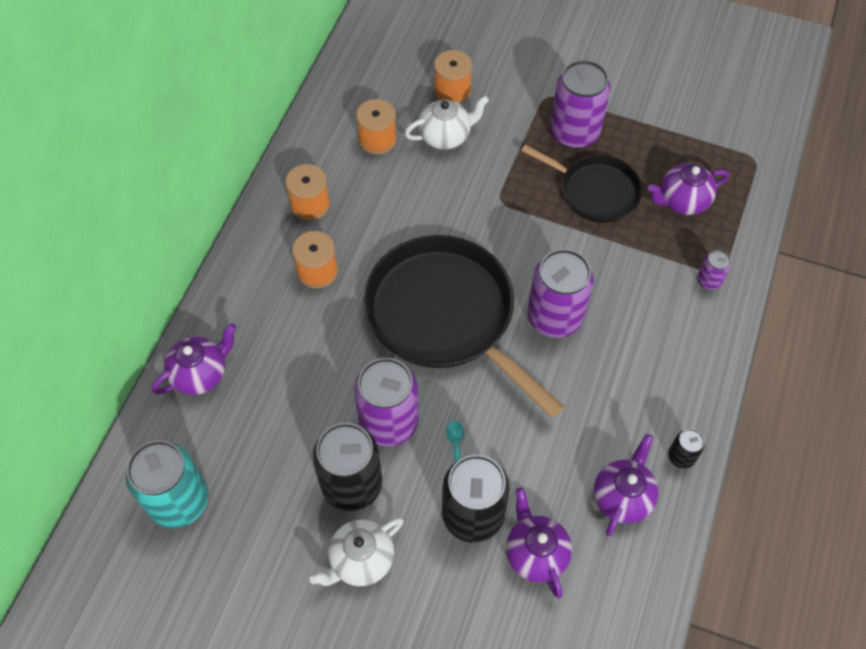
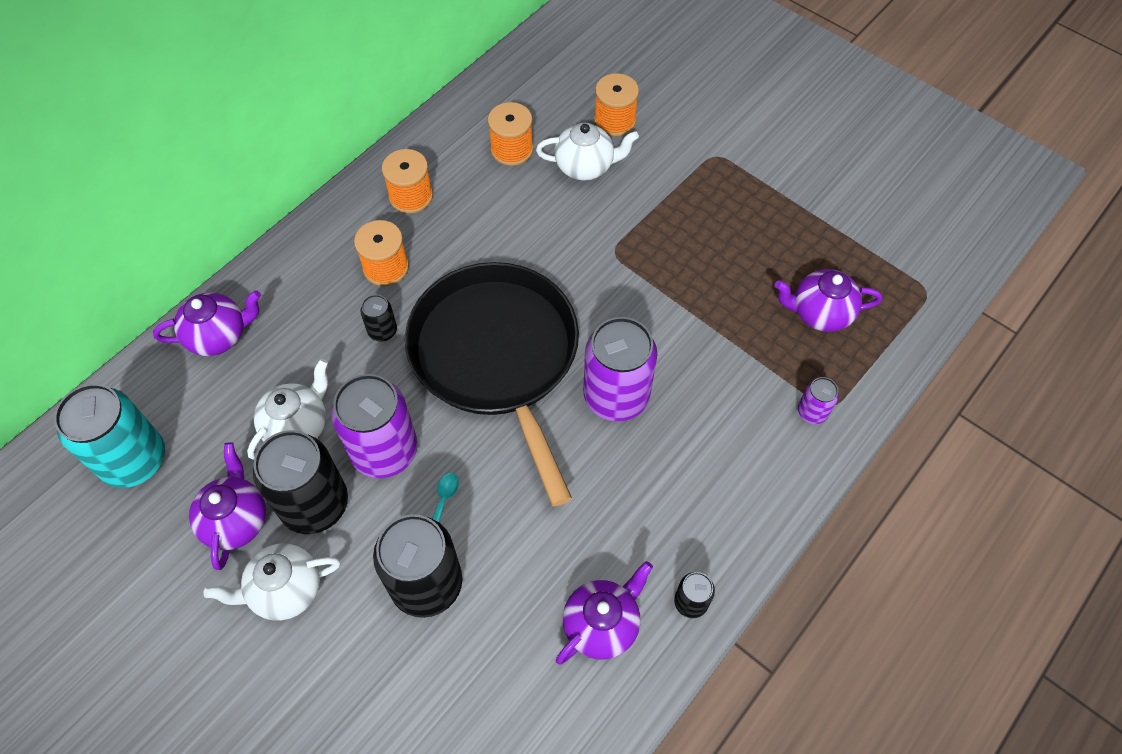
camera: 20 degrees right, 0 degrees up
(306, 426) = (298, 426): none -> white teapot
(340, 325) = (382, 331): none -> black can
(535, 553) = (475, 652): purple teapot -> purple teapot (236, 520)
(574, 133) = (729, 202): purple can -> none
(595, 191) = (723, 272): black pan -> none

